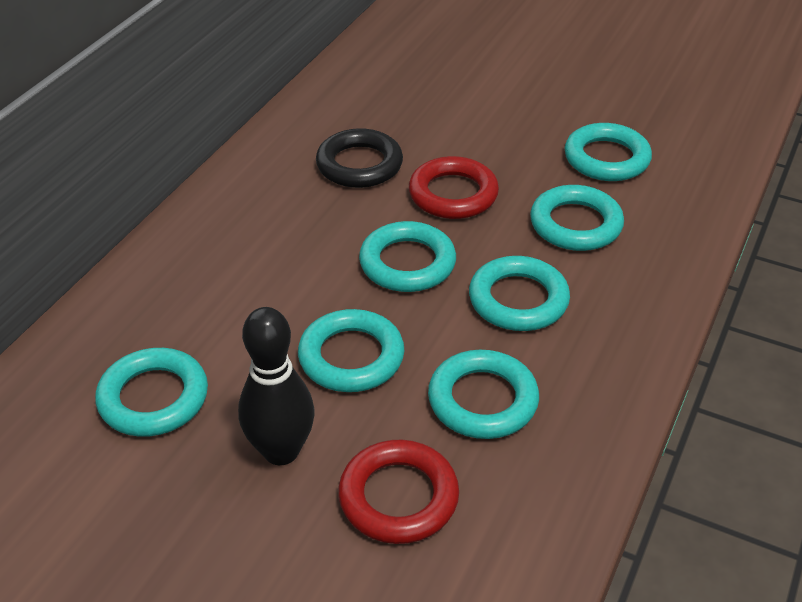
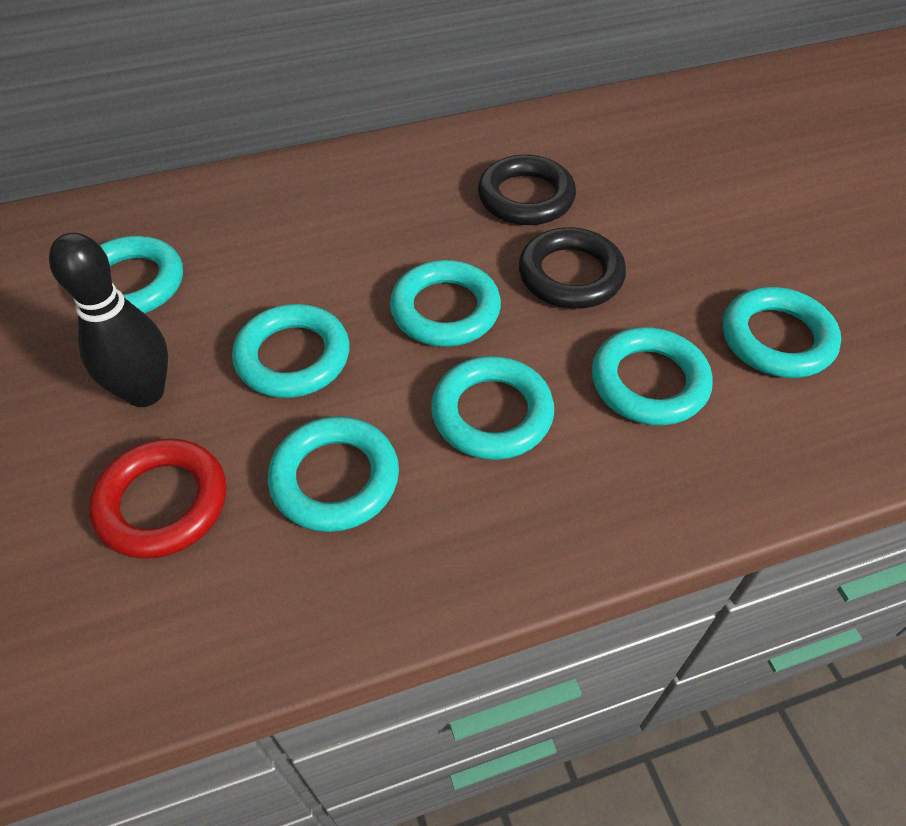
camera: 45 degrees right, 10 degrees up
(453, 194) = (570, 275): red ring -> black ring

